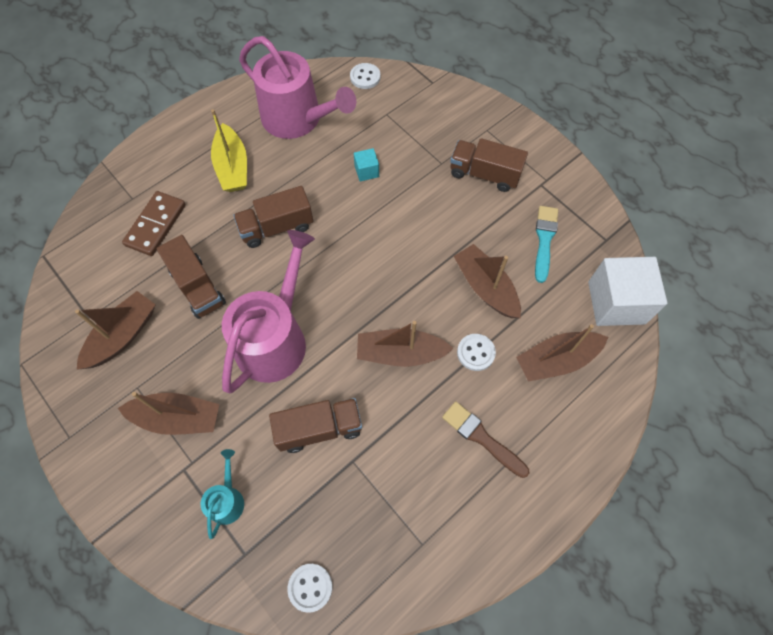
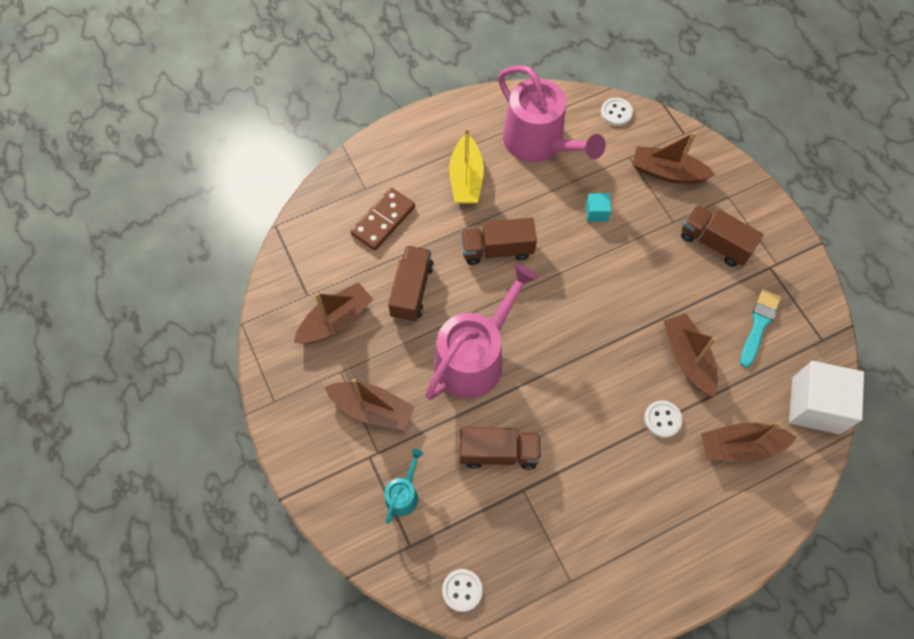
camera: 15 degrees right, 0 degrees up
(197, 287) = (412, 290): brown truck -> brown truck turned 150 degrees counterclockwise
(400, 353) = (590, 402): brown boat -> brown boat (667, 172)
(481, 437) = (649, 500): brown brush -> none

